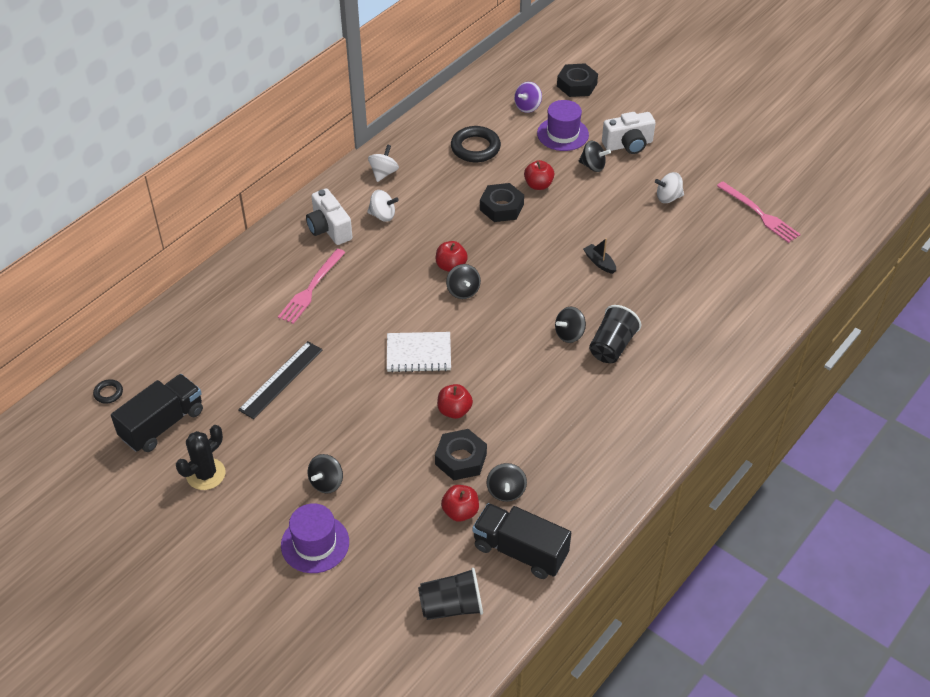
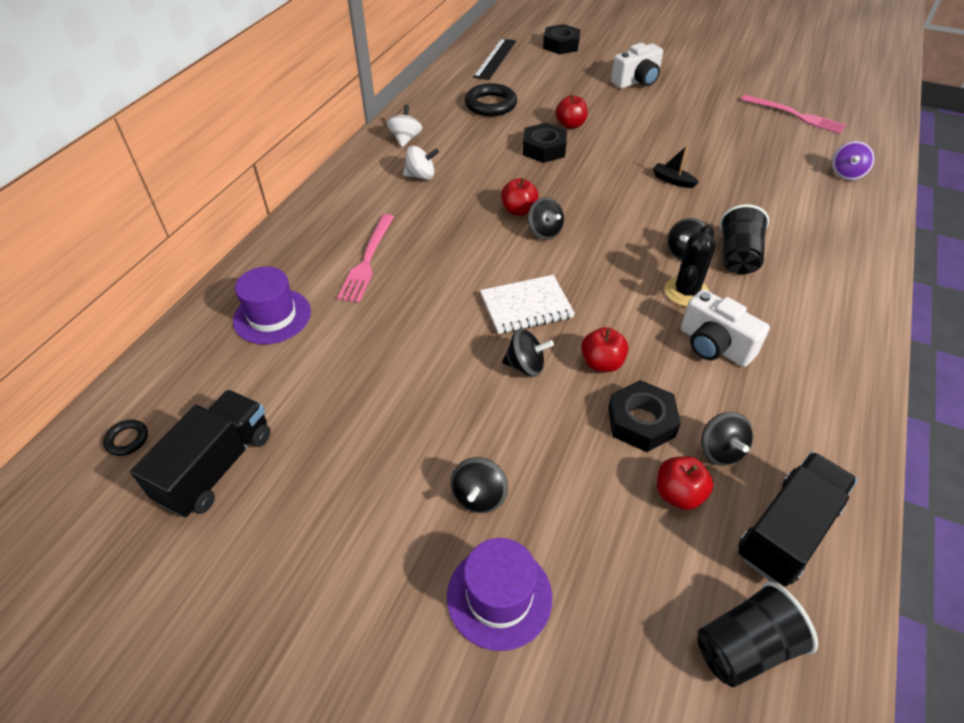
camera: 15 degrees left, 0 degrees up
(206, 474) = (300, 526): black cactus -> black cactus (686, 292)
(281, 379) = (366, 371): black ruler -> black ruler (495, 59)
(329, 229) = (366, 198): white camera -> white camera (714, 345)
(520, 551) = (787, 531): black truck -> black truck turned 120 degrees clockwise
(527, 107) = (524, 67): purple spinning top -> purple spinning top (846, 174)
(562, 134) = (570, 82): purple hat -> purple hat (272, 316)
(593, 166) = (614, 102): black spinning top -> black spinning top (525, 366)
(668, 197) = (702, 116): white spinning top -> none

